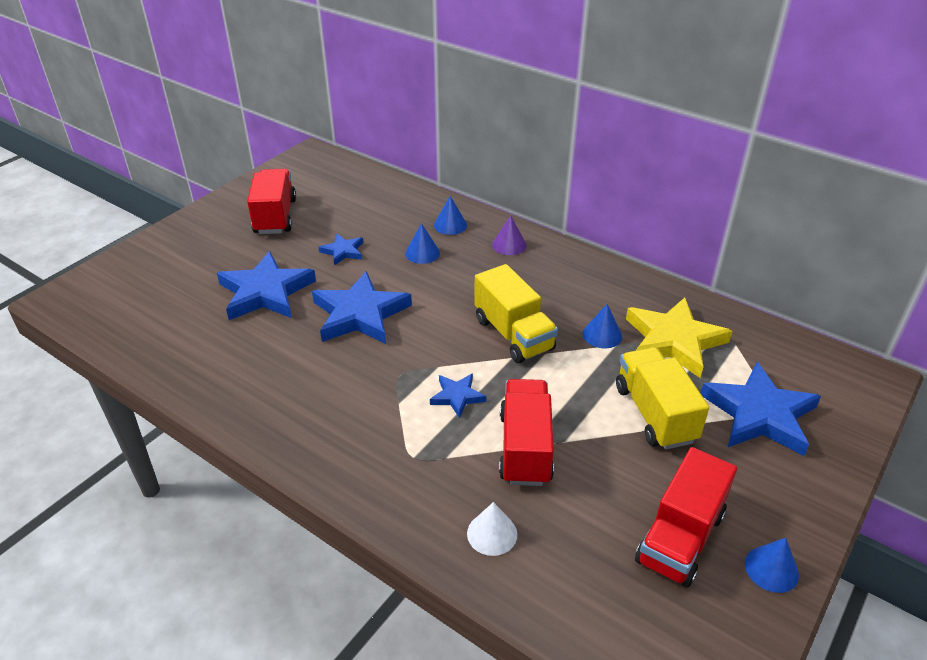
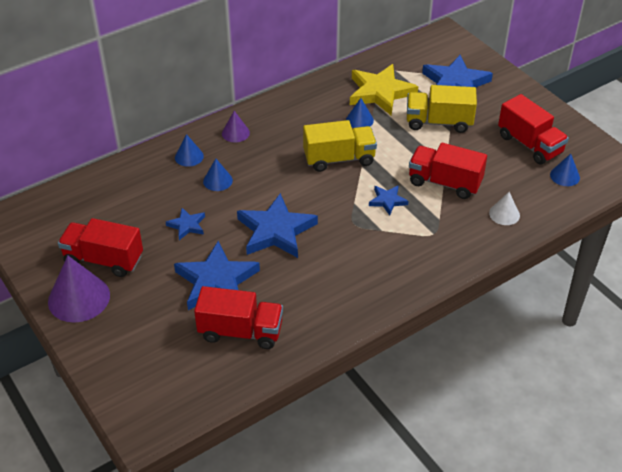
camera: 70 degrees left, 5 degrees up
(195, 327) = (240, 331): none -> red truck
(221, 217) = (79, 298): none -> purple cone
(771, 569) = (557, 121): blue cone -> blue cone (564, 176)

